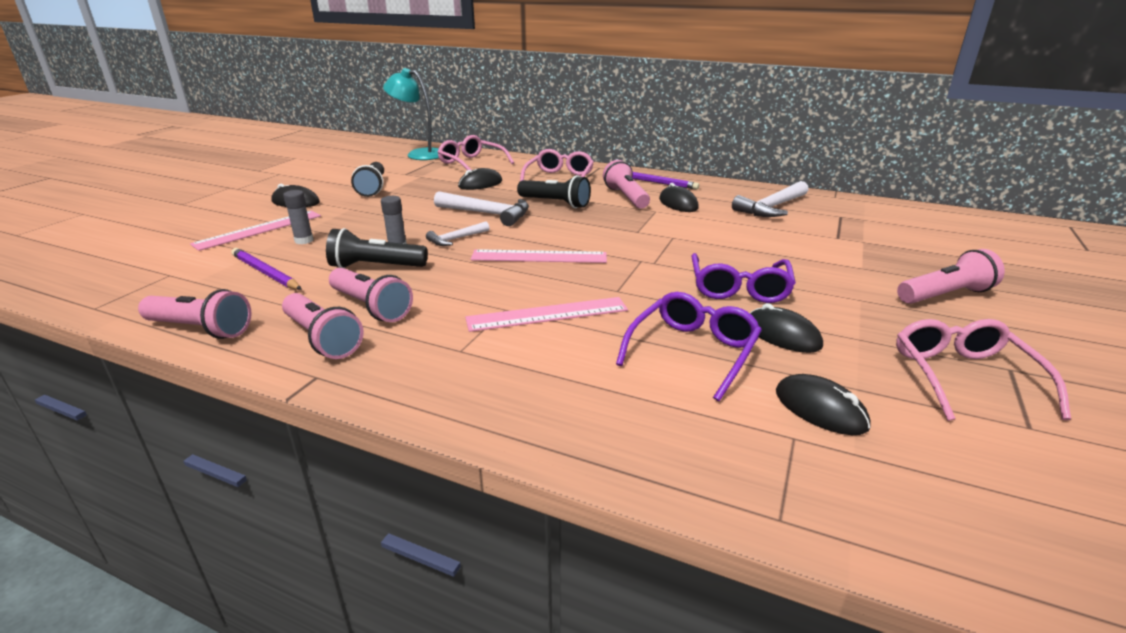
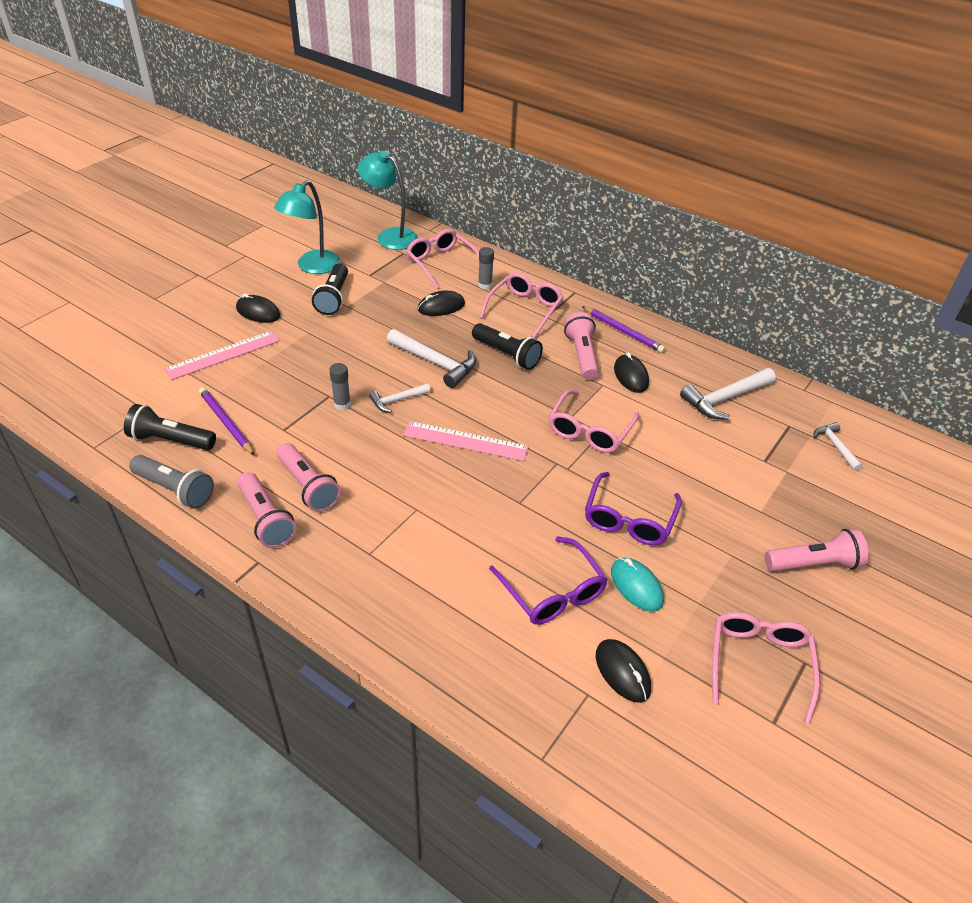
camera: 10 degrees right, 15 degrees up
(201, 329) = (175, 490): pink flashlight -> grey flashlight
(304, 240) = (261, 379): grey glue stick -> grey glue stick (485, 285)
(348, 174) = (312, 267): none -> turquoise lamp
(375, 267) = (319, 431): black flashlight -> black flashlight (170, 440)
(547, 314) = (450, 522): pink ruler -> none
(661, 237) = (590, 430): none -> pink glasses
(692, 352) = (552, 591): purple glasses -> purple glasses turned 105 degrees clockwise
(782, 335) = (636, 586): black mouse -> turquoise mouse
(891, 223) = (835, 446): none -> white hammer

